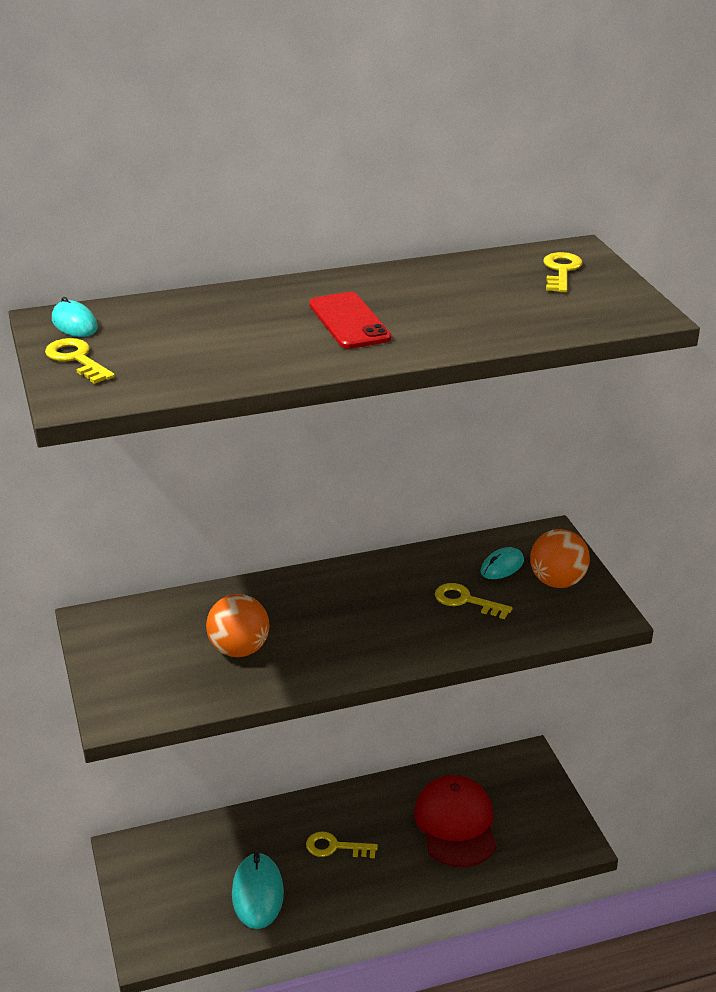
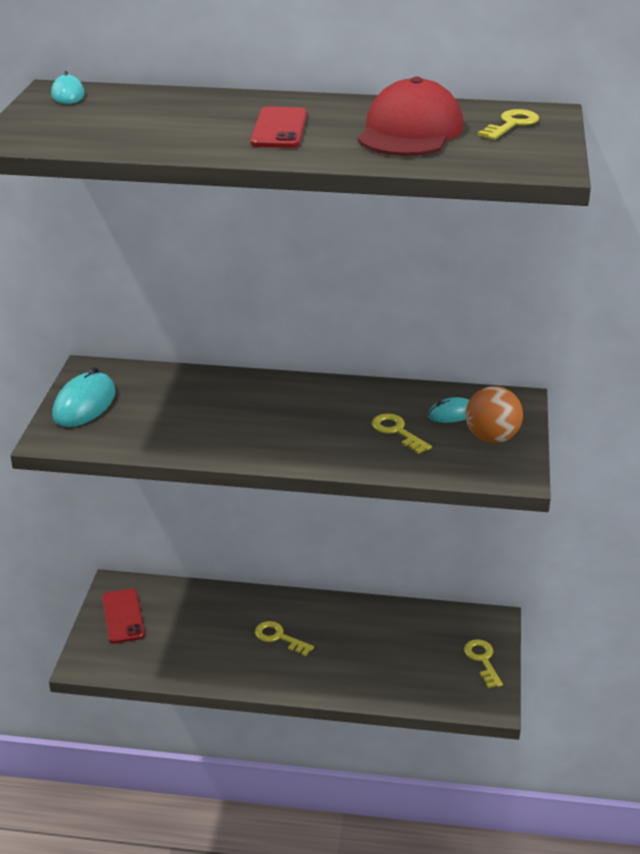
camera: 25 degrees right, 0 degrees up
(76, 359) = (40, 117): yellow key -> yellow key (482, 660)
(155, 881) = (123, 616): none -> red phone
(239, 649) = (180, 418): orange ball -> none
(257, 894) = (194, 651): turquoise mouse -> turquoise mouse (84, 404)
(456, 824) = (392, 653): red cap -> red cap (410, 132)

